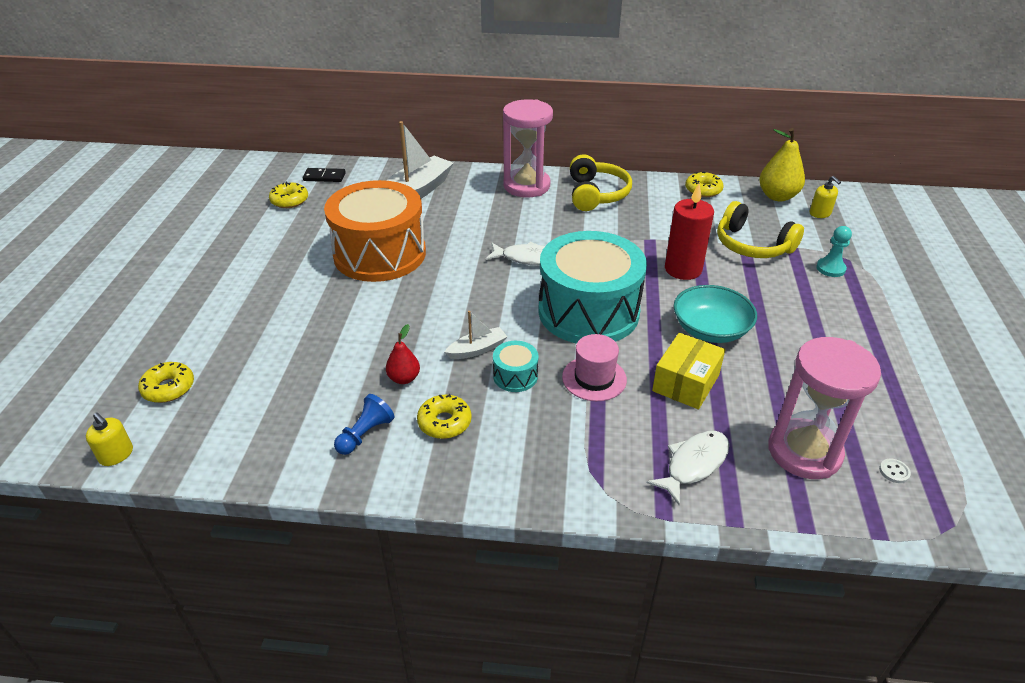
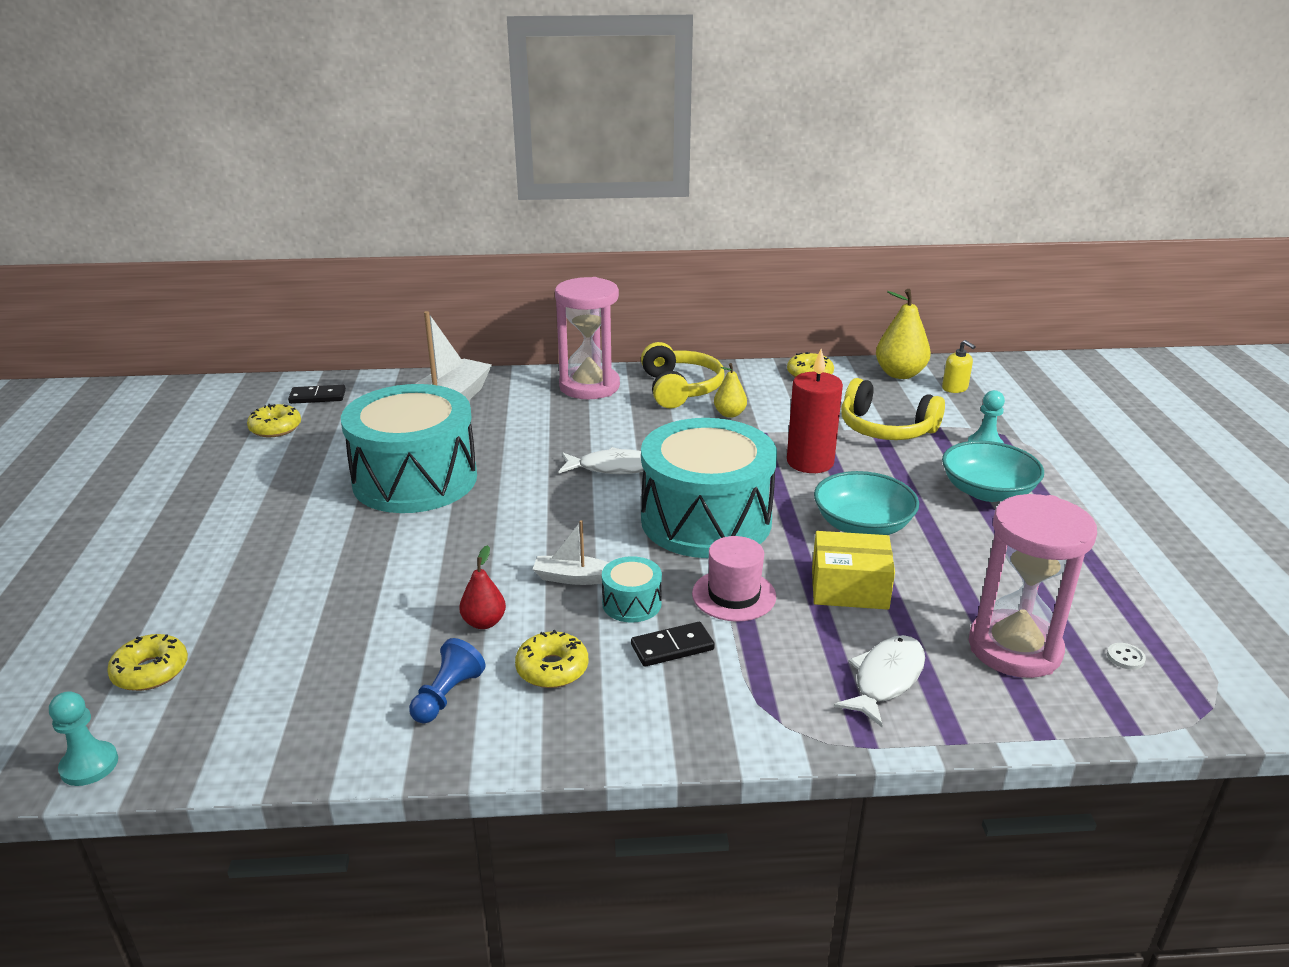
camera: 10 degrees left, 10 degrees down
(116, 455) = (89, 765): yellow soap dispenser -> turquoise pawn
(380, 254) = (415, 480): orange drum -> turquoise drum
(477, 349) = (574, 578): white boat -> white boat turned 135 degrees counterclockwise
(537, 416) = (672, 647): none -> black domino
(630, 220) = (729, 414): none -> yellow pear
(685, 383) = (849, 588): yellow box -> yellow box turned 75 degrees clockwise
(821, 310) = (987, 491): none -> turquoise bowl

